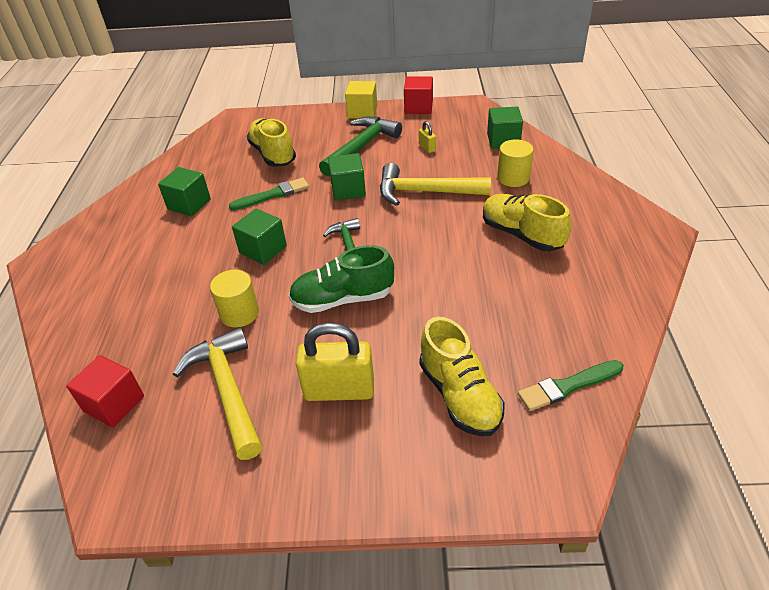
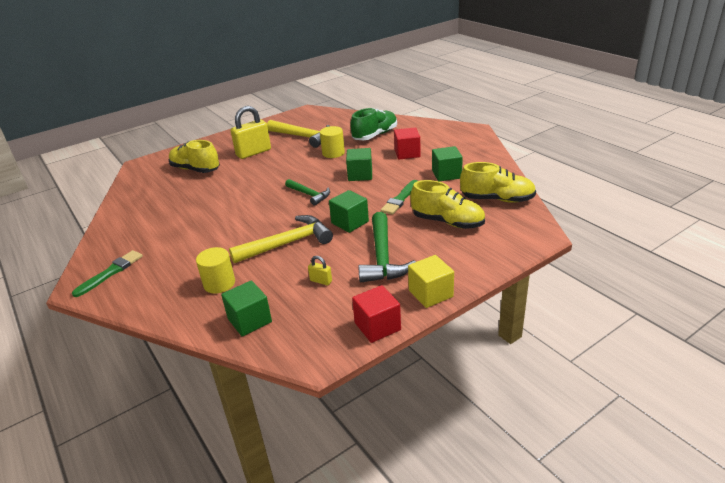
camera: 145 degrees right, 10 degrees down
(114, 404) = (345, 120): red cube -> red cube (407, 153)
(342, 299) = (285, 175): green shoe -> green shoe (375, 135)
(521, 234) = (192, 243): yellow shoe -> yellow shoe (497, 199)
(568, 386) = (142, 189): green brush -> green brush (110, 272)

